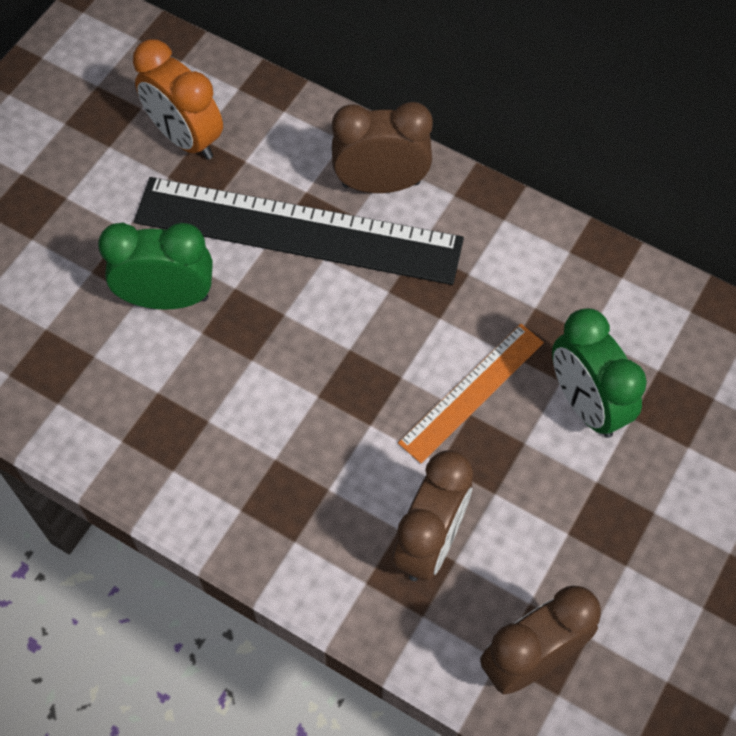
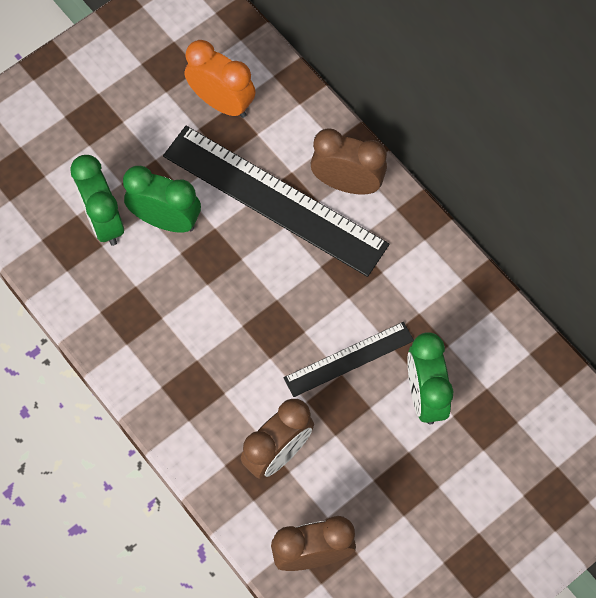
camera: 20 degrees right, 5 degrees up
(85, 325) = (104, 221): none -> green clock
(186, 138) = (222, 103): orange clock -> orange clock turned 150 degrees clockwise
(472, 392) = (349, 359): orange ruler -> black ruler

